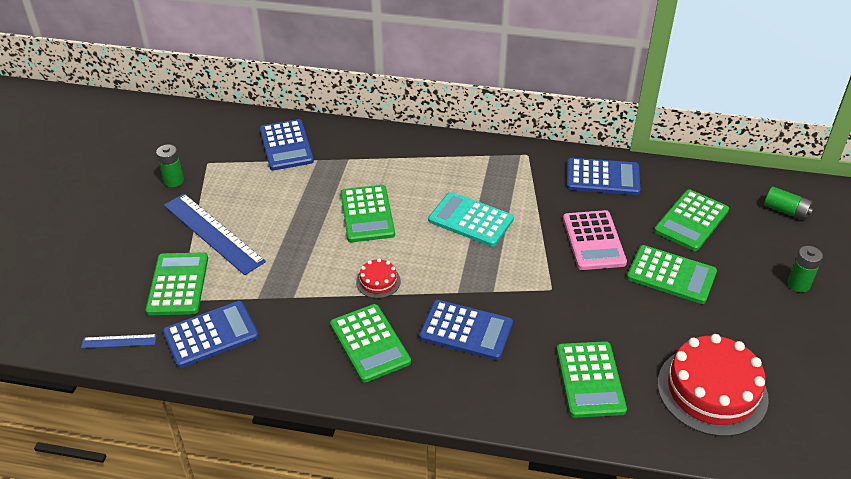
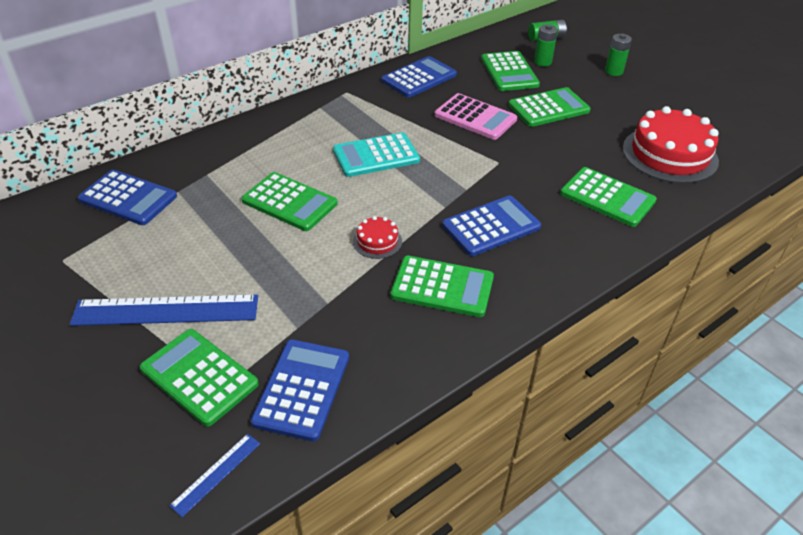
camera: 50 degrees left, 0 degrees up
(174, 181) = (46, 298): green battery -> green battery (542, 62)

